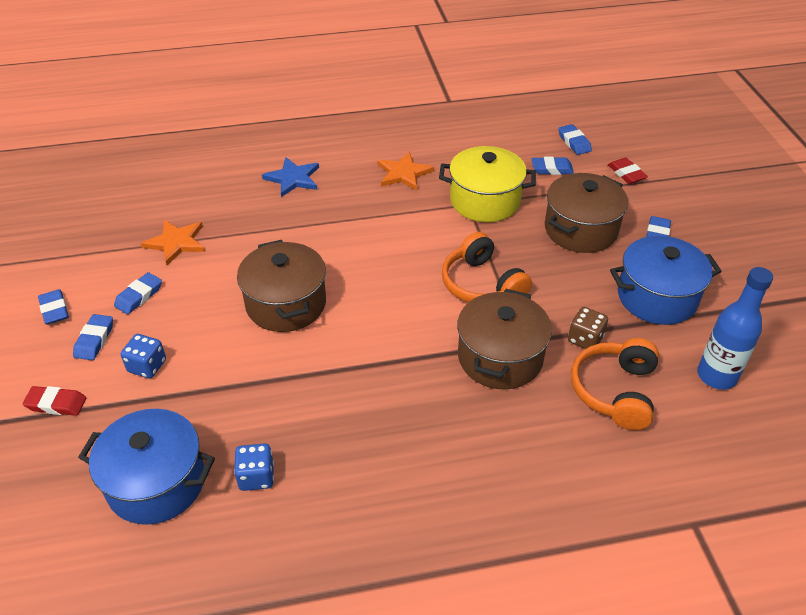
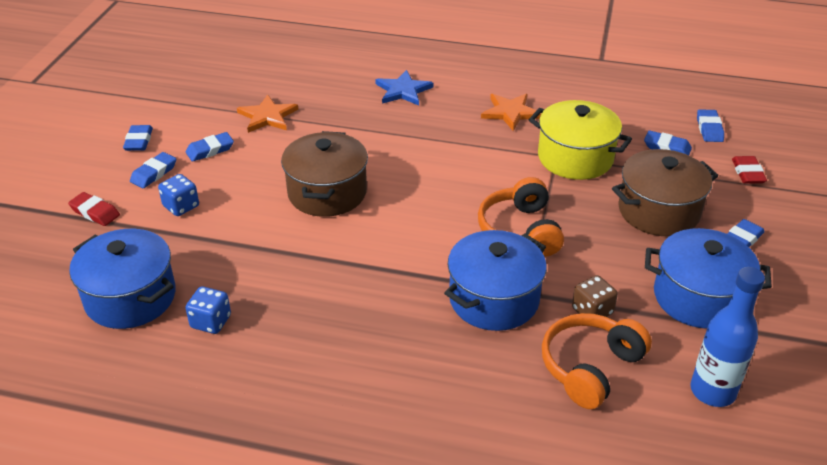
camera: 25 degrees right, 5 degrees down
(500, 357) = (494, 299): brown pot -> blue pot

